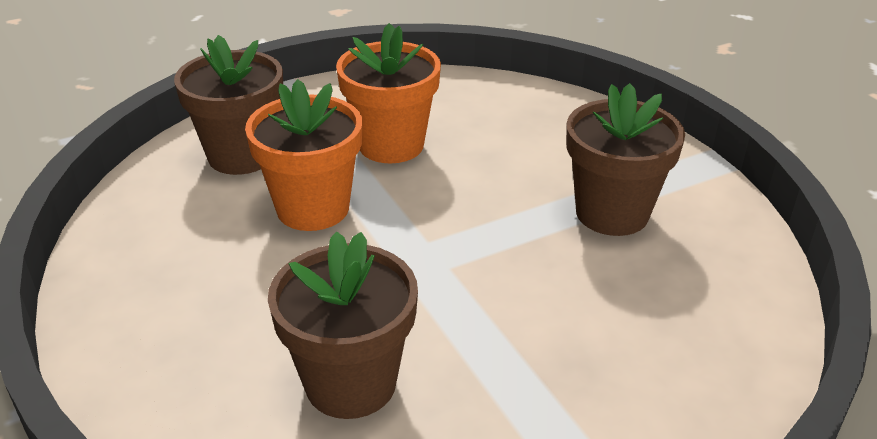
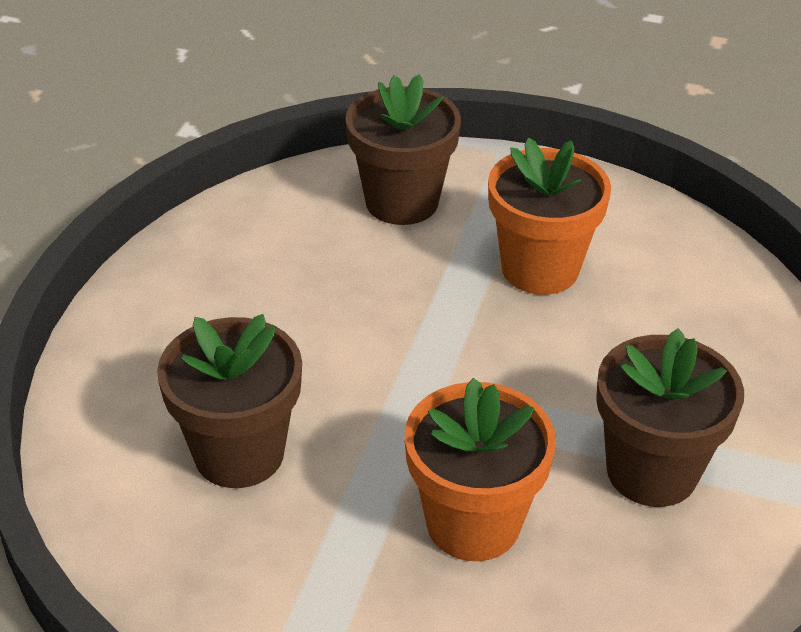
camera: 45 degrees right, 5 degrees up
(313, 208) = (395, 289): orange flower pot -> orange flower pot (473, 523)

